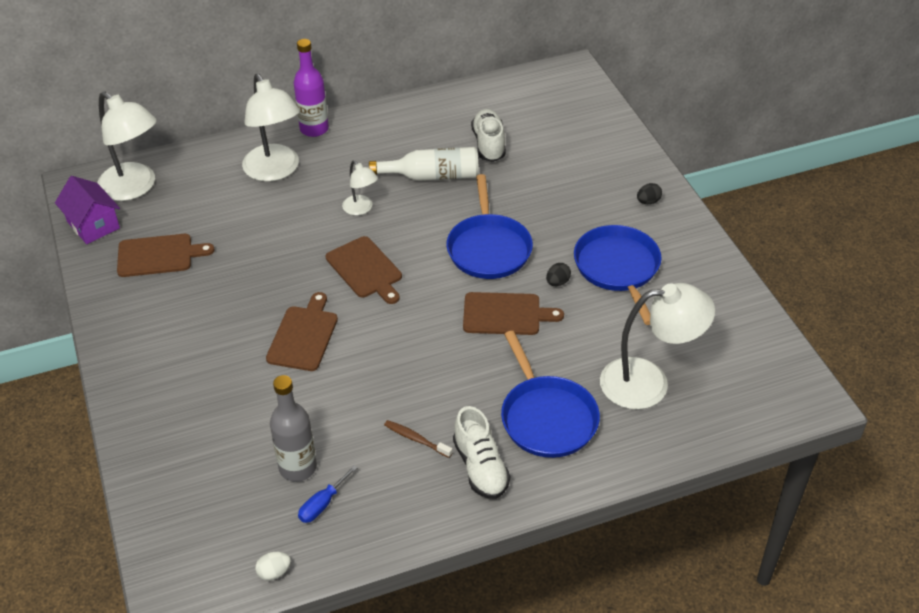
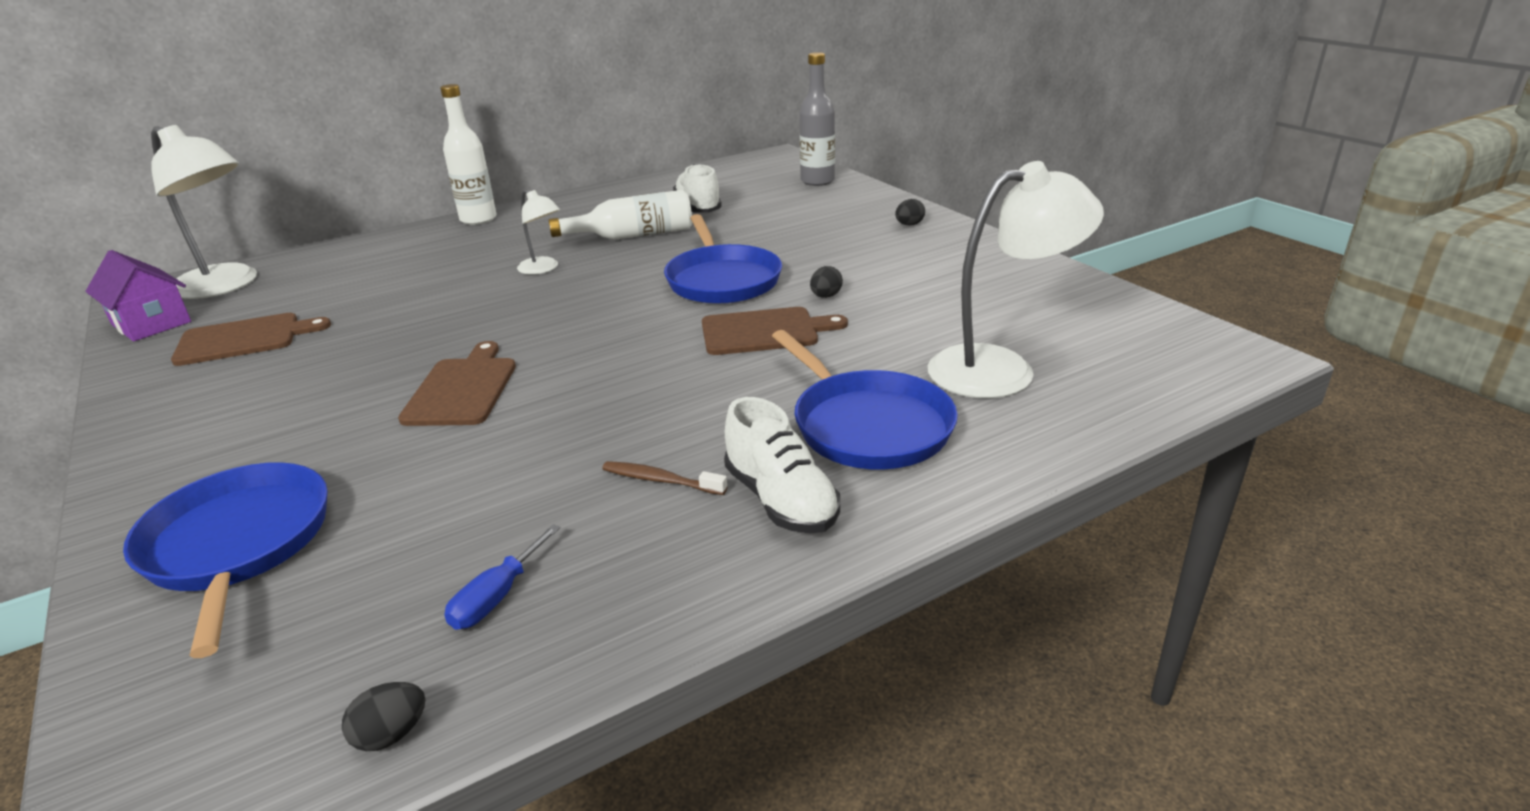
camera: 10 degrees left, 15 degrees down
(274, 572) = (391, 734): white egg -> black egg
(275, 171) = (426, 253): white lamp -> none
(298, 467) = (449, 549): grey bottle -> grey bottle (817, 181)
(314, 129) = (478, 219): purple bottle -> white bottle
(365, 269) = (554, 316): brown cutting board -> none
(618, 268) = (900, 276): blue pan -> blue pan (237, 544)

